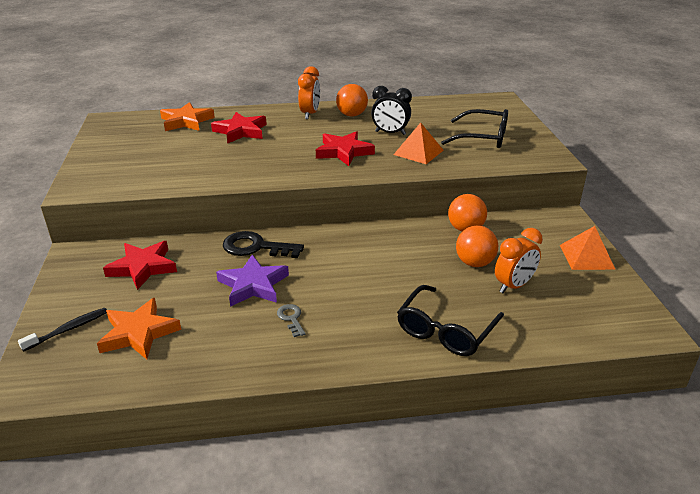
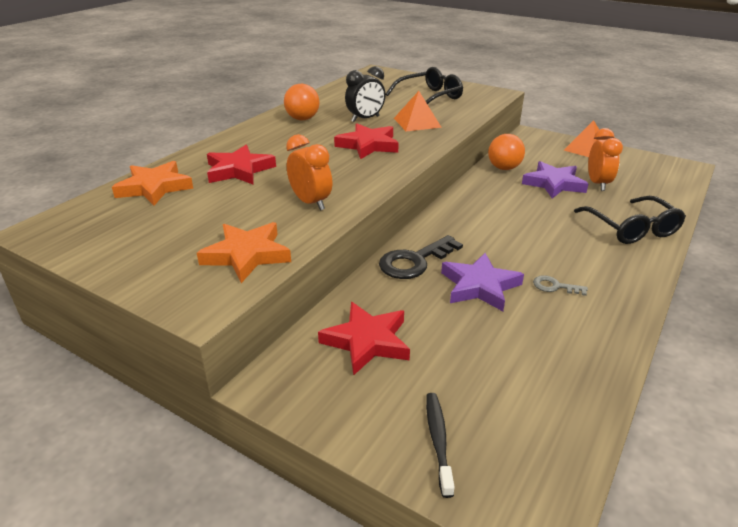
camera: 50 degrees left, 0 degrees up
(138, 333) = (496, 386): orange star -> orange star (247, 255)
(310, 114) = (265, 132): orange clock -> orange clock (311, 203)
(474, 263) = (554, 184): orange ball -> purple star

